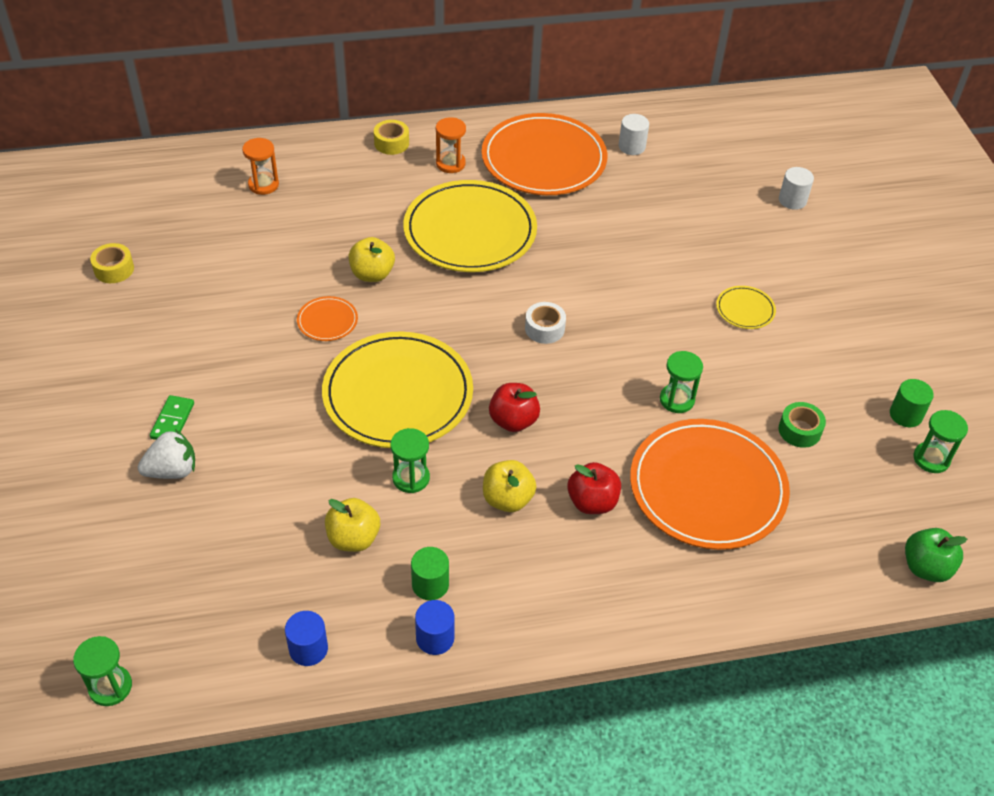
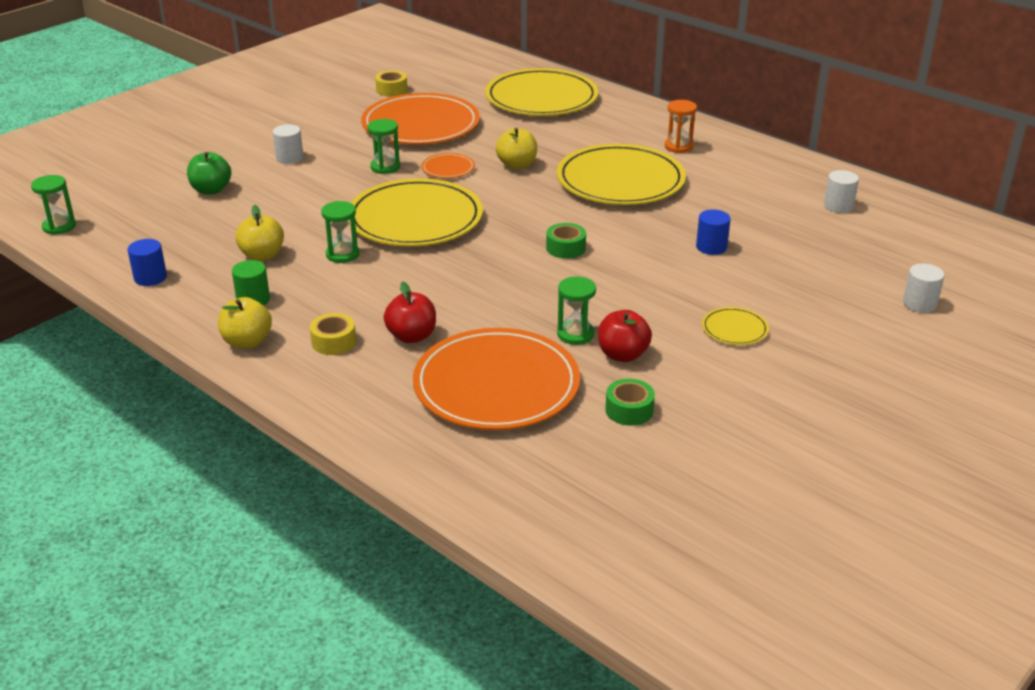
camera: 55 degrees right, 15 degrees down
(172, 470) = (248, 175): white strawberry -> none
(173, 421) = (289, 158): green domino -> white cylinder
(263, 185) = (541, 98): orange hourglass -> yellow plate
(391, 143) = (660, 119): yellow tape -> yellow tape (334, 342)
(435, 638) = (207, 320): blue cylinder -> blue cylinder (711, 247)
(507, 499) = (370, 299): yellow apple -> yellow apple (247, 342)
(513, 421) = (451, 272): red apple -> red apple (622, 355)
(544, 159) = (751, 177): orange plate -> orange plate (421, 125)
(544, 328) = (565, 248): white tape -> green tape
(905, 415) = (738, 466): green cylinder -> none
(926, 567) = (554, 546): green apple -> green apple (211, 190)
(931, 459) = (701, 502): green hourglass -> green hourglass (385, 167)

